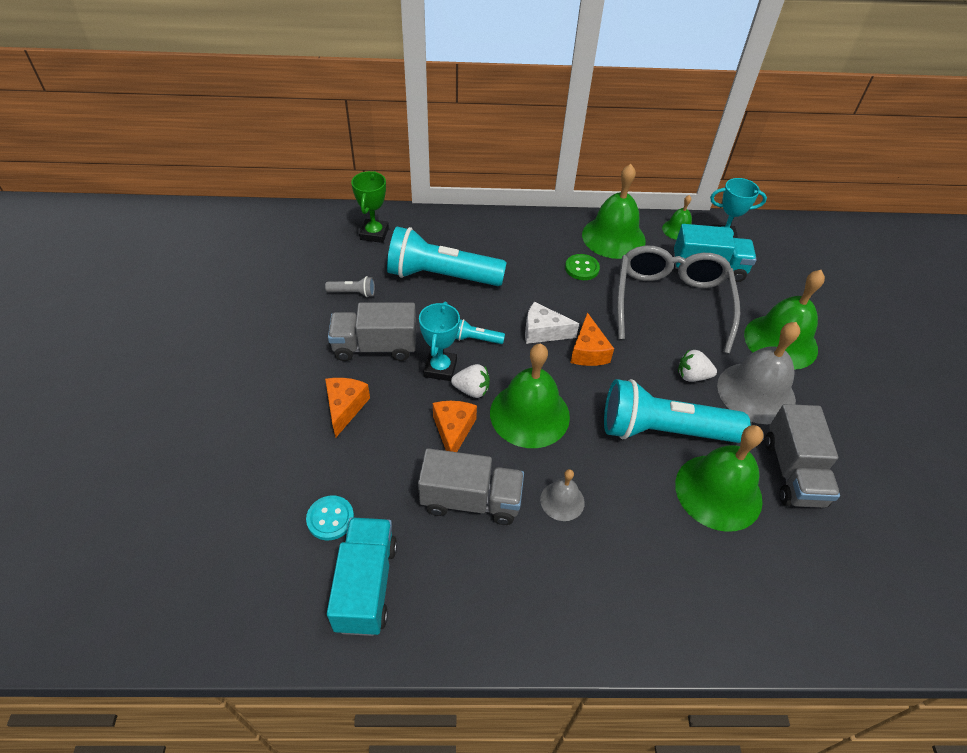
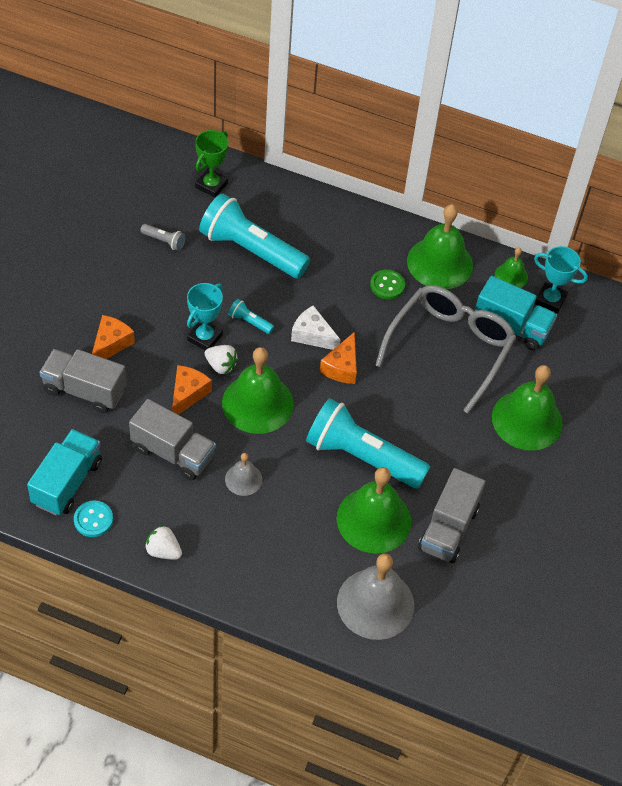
camera: 20 degrees right, 5 degrees up
(330, 519) = (62, 427): turquoise button -> turquoise button (93, 520)
(375, 347) = (159, 299): grey truck -> grey truck (84, 390)
(692, 376) = (420, 421): white strawberry -> white strawberry (163, 551)
(756, 392) = (467, 455): grey bell -> grey bell (375, 603)

